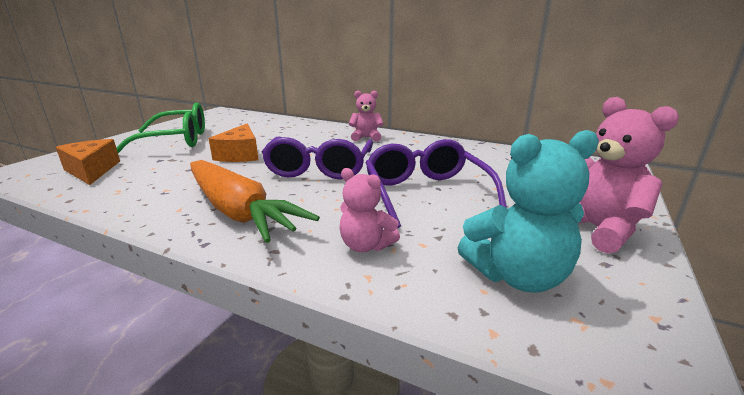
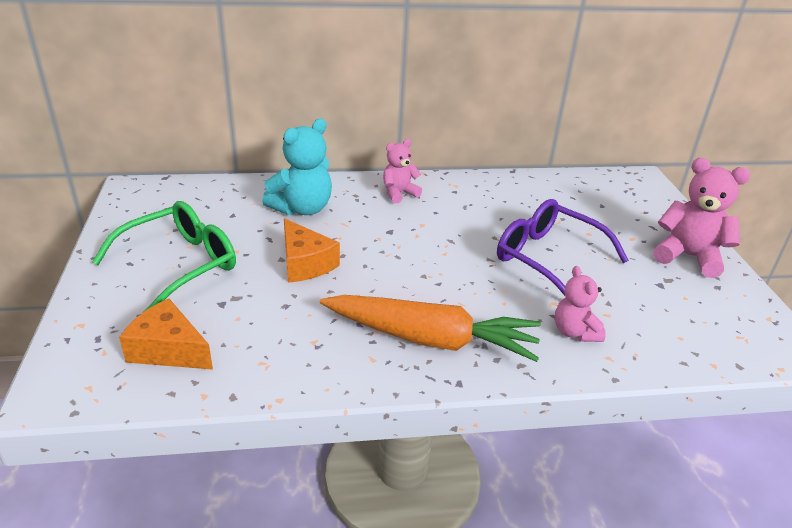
camera: 35 degrees left, 10 degrees up
(319, 168) = (420, 257): purple glasses -> none
(366, 245) = (574, 332): pink teddy bear -> pink teddy bear turned 75 degrees clockwise
(517, 276) = (686, 318): turquoise teddy bear -> turquoise teddy bear (302, 209)

